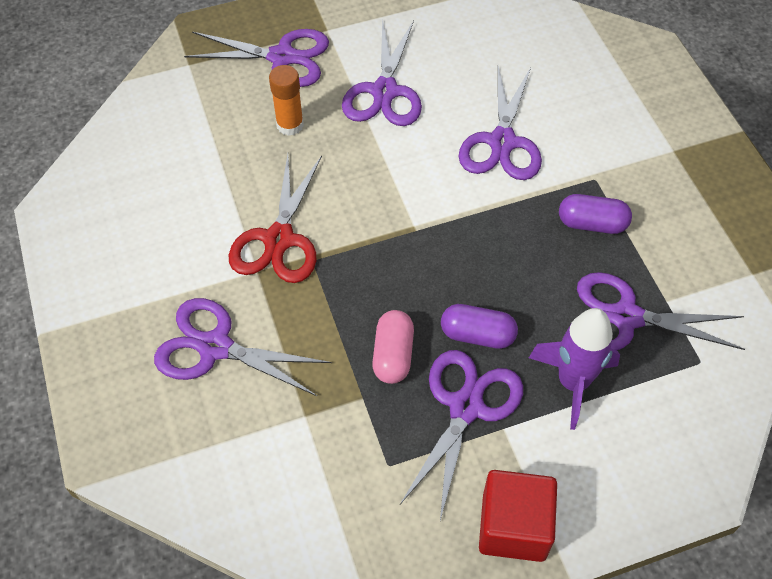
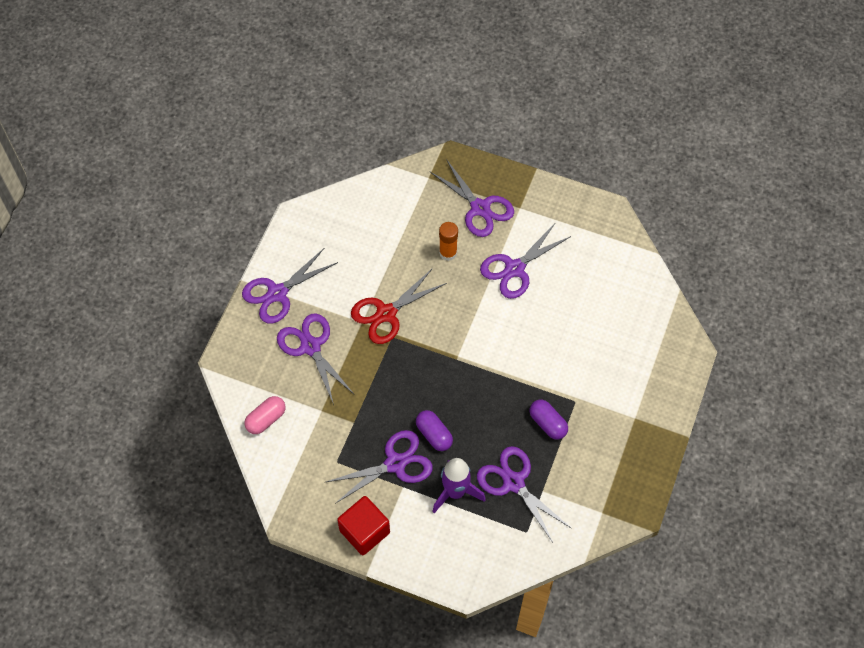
camera: 40 degrees right, 5 degrees up
(393, 355) = (386, 413): pink capsule -> pink capsule (266, 419)
(502, 142) = (547, 344): purple scissors -> purple scissors (277, 293)

